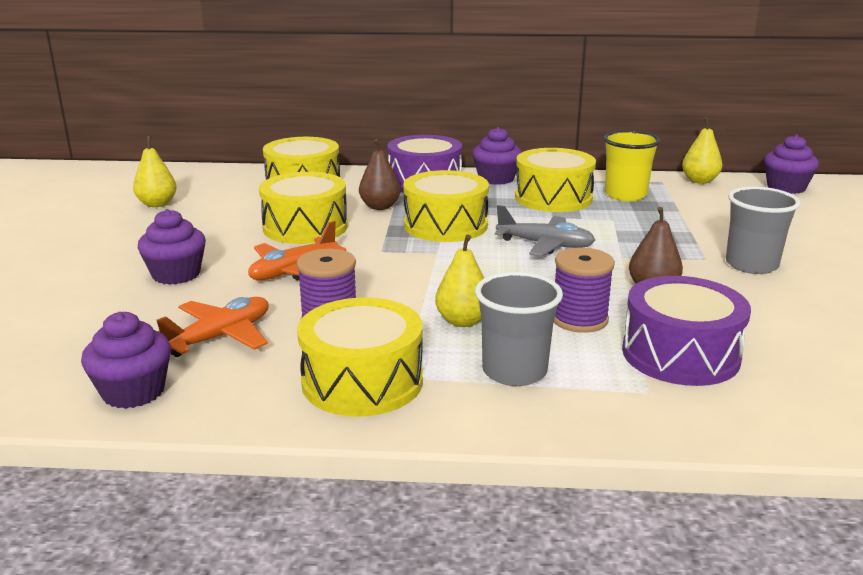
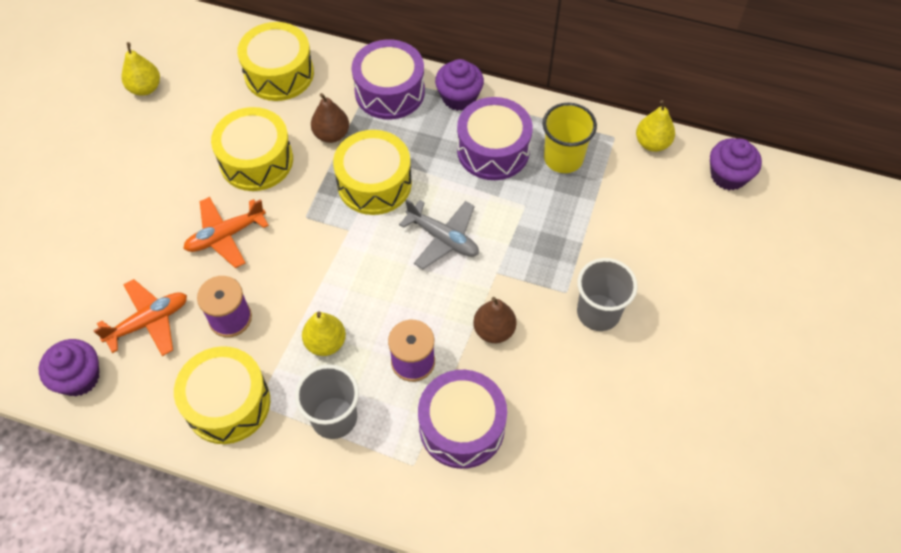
camera: 15 degrees right, 35 degrees up
(176, 274) = (136, 220): purple cupcake -> none
(553, 198) = (493, 150): yellow drum -> purple drum

